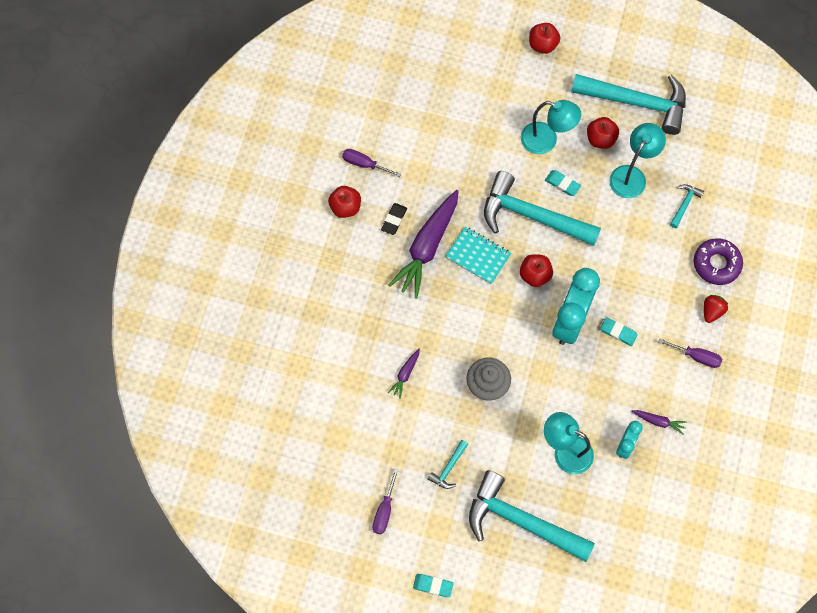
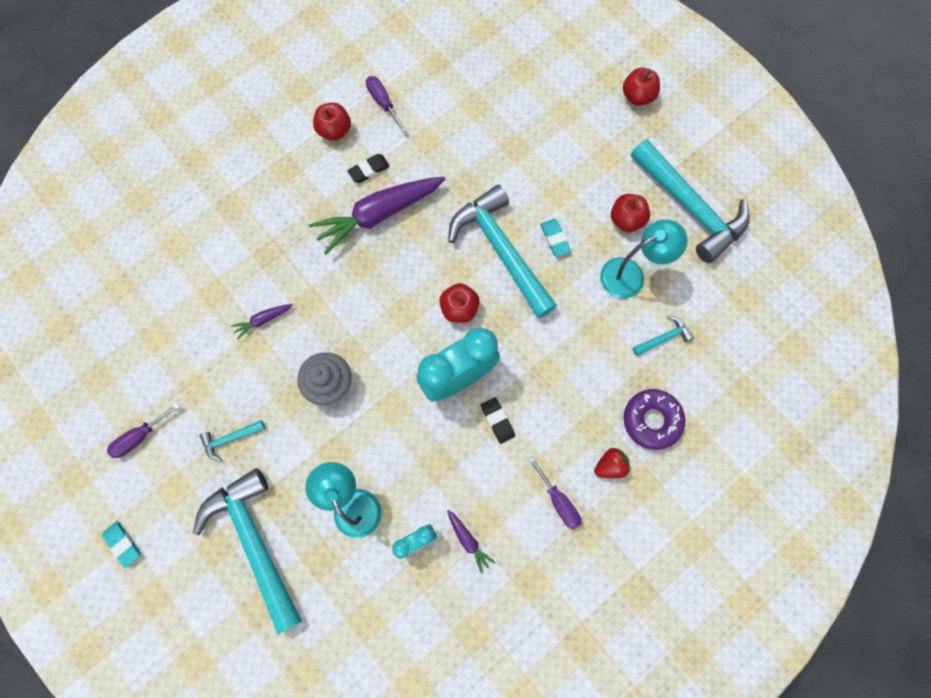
camera: 35 degrees right, 5 degrees up
(478, 256) = (419, 254): turquoise notebook -> none
(546, 140) = (571, 188): turquoise lamp -> none
(618, 332) = (497, 421): turquoise eraser -> black eraser

